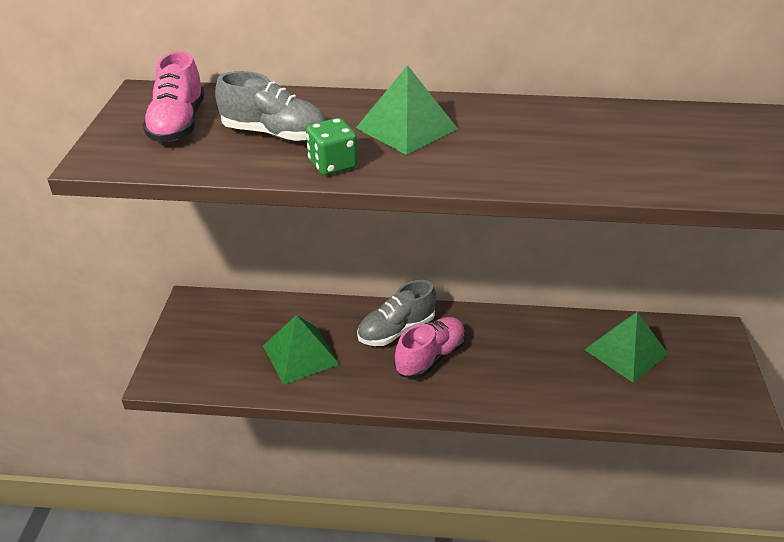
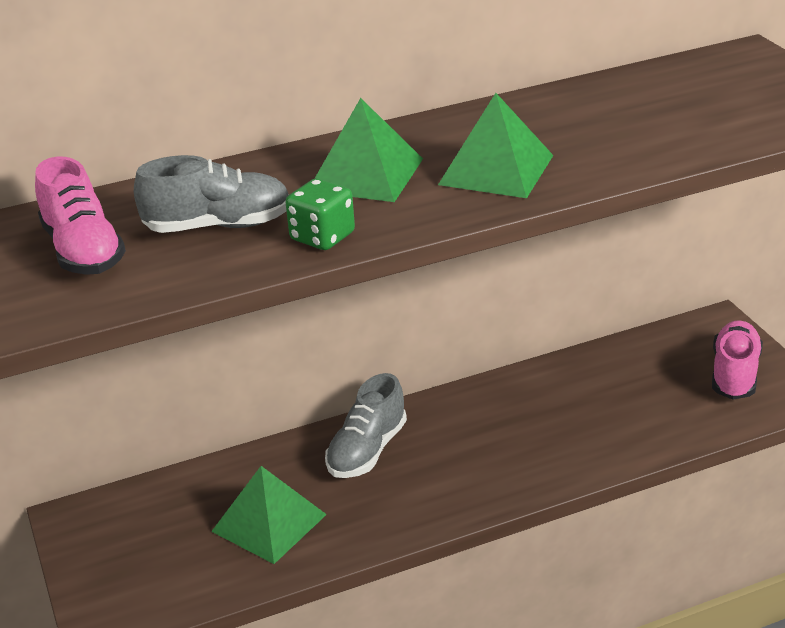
camera: 25 degrees left, 5 degrees down
(430, 357) = (430, 465): pink shoe -> pink shoe (734, 374)
(626, 351) = (639, 377): green pyramid -> green pyramid (496, 169)

